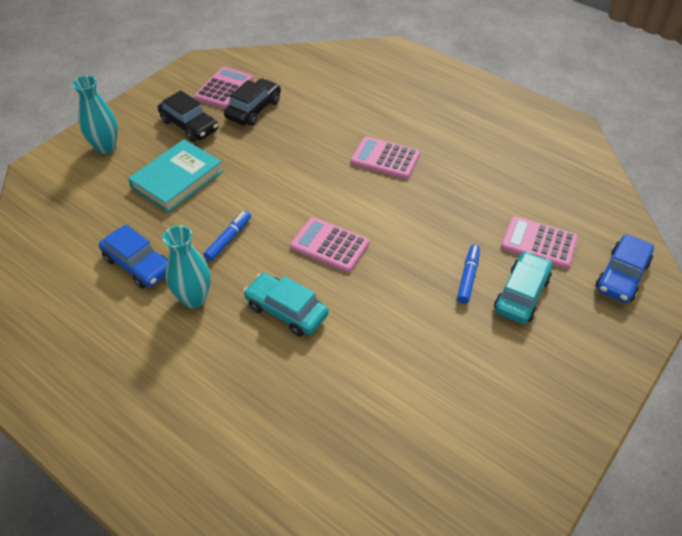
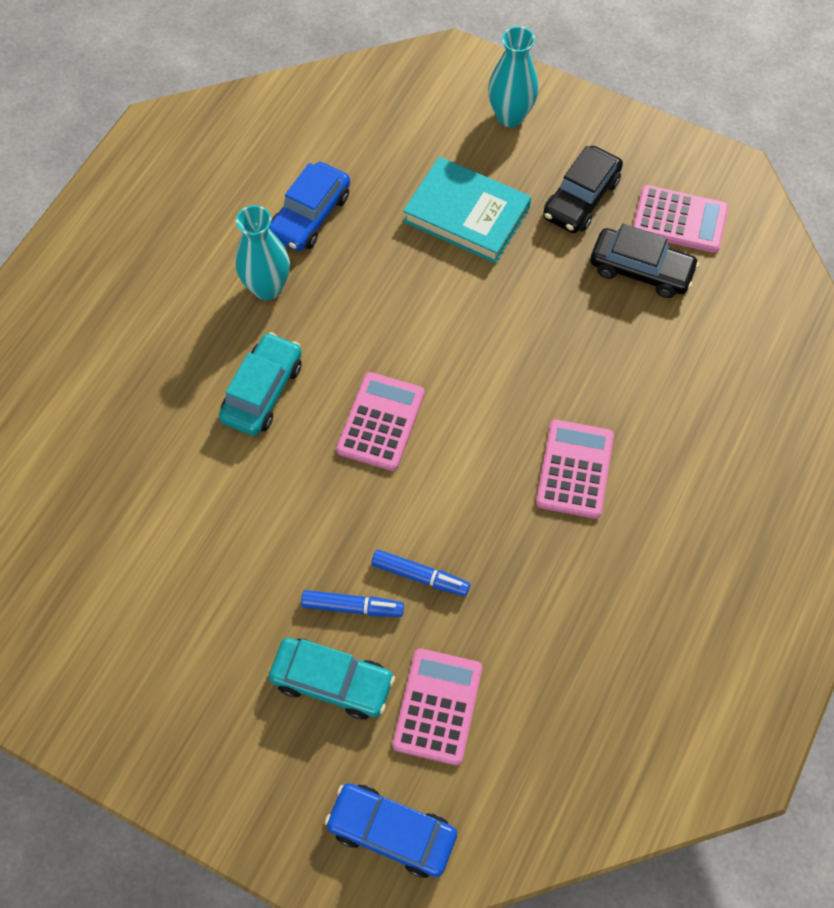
camera: 80 degrees right, 15 degrees up
(228, 239) = (369, 301): blue marker -> blue marker (420, 576)

